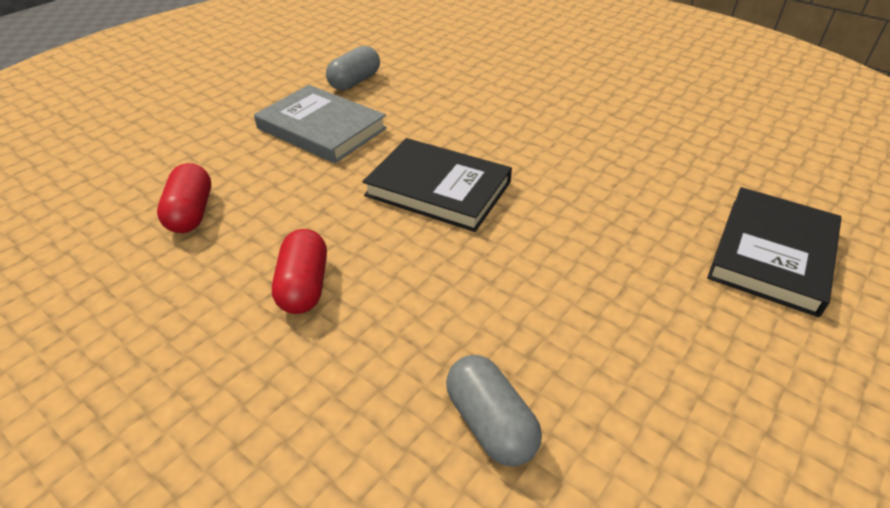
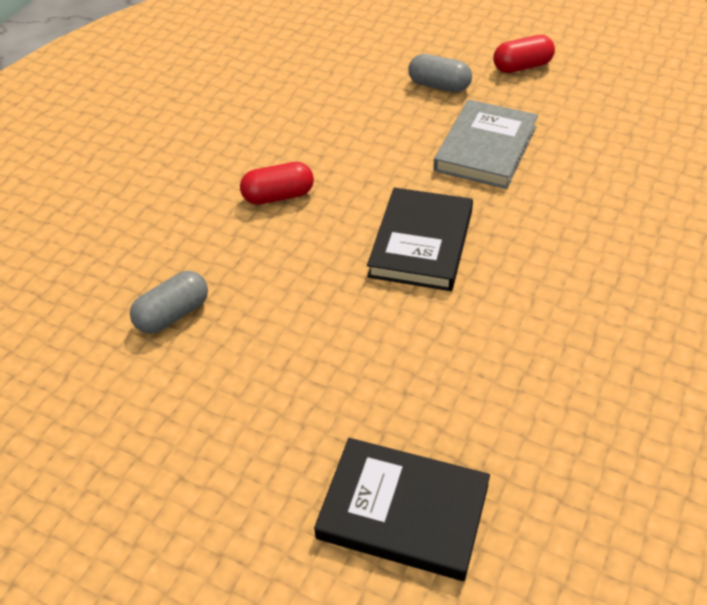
camera: 80 degrees right, 5 degrees up
(191, 213) = (340, 118): red capsule -> red capsule (522, 67)
(355, 82) = (586, 146): grey capsule -> grey capsule (439, 86)

